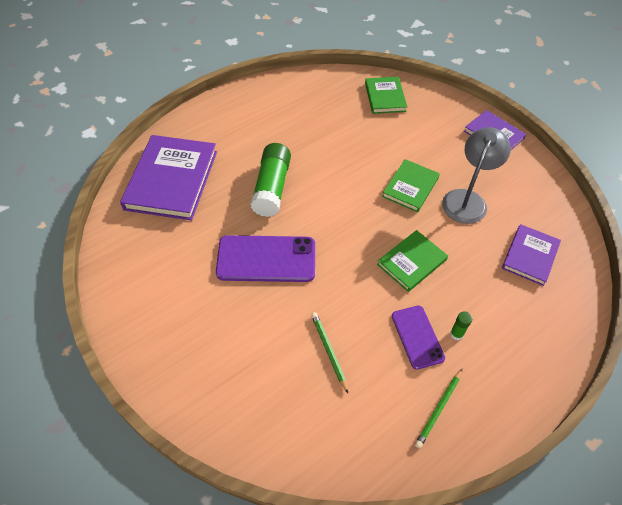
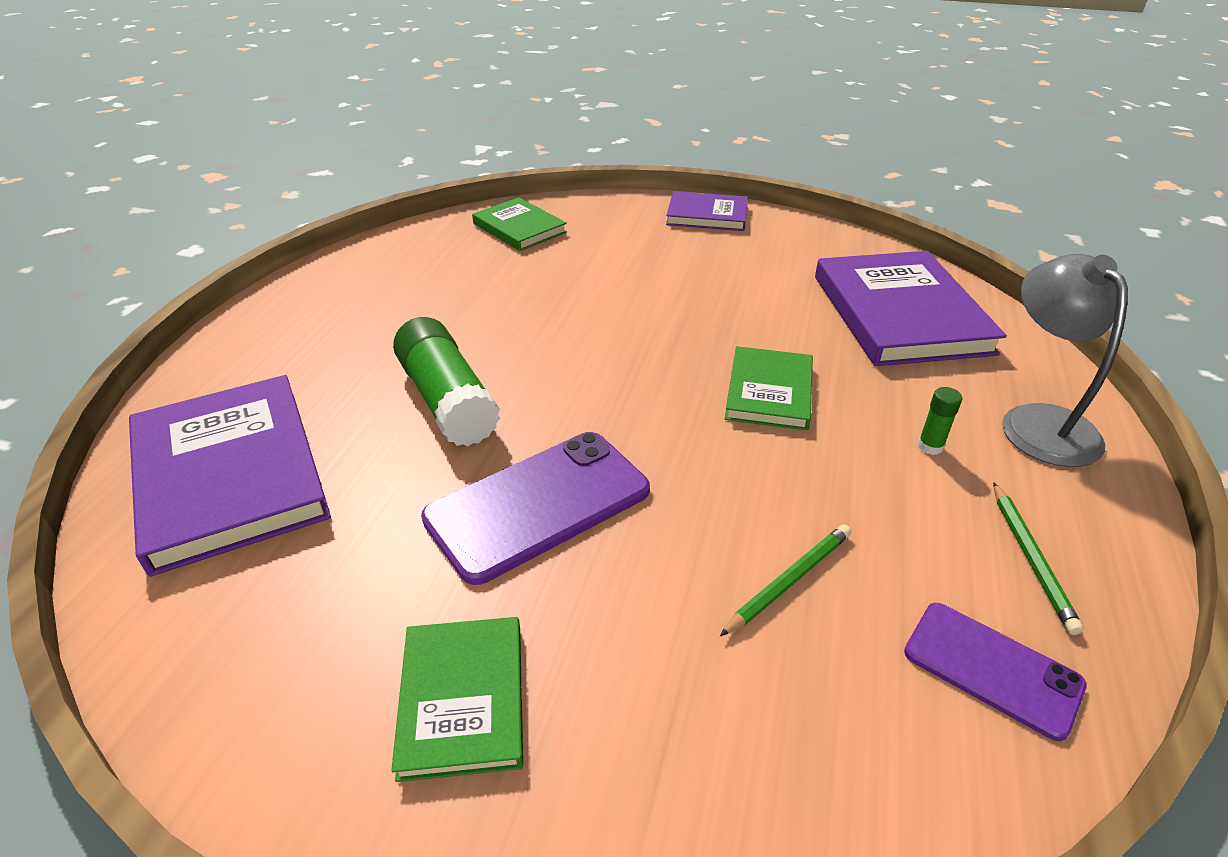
camera: 35 degrees left, 15 degrees down
(329, 351) = (789, 581): green pencil -> green pencil turned 105 degrees clockwise
(410, 187) = (666, 308): green book -> green book (463, 699)
(417, 337) = (887, 480): purple phone -> purple phone (992, 669)
(467, 199) = (754, 290): grey lamp -> grey lamp (1039, 422)
(530, 256) = (900, 314): purple book -> purple book, size x1.77

